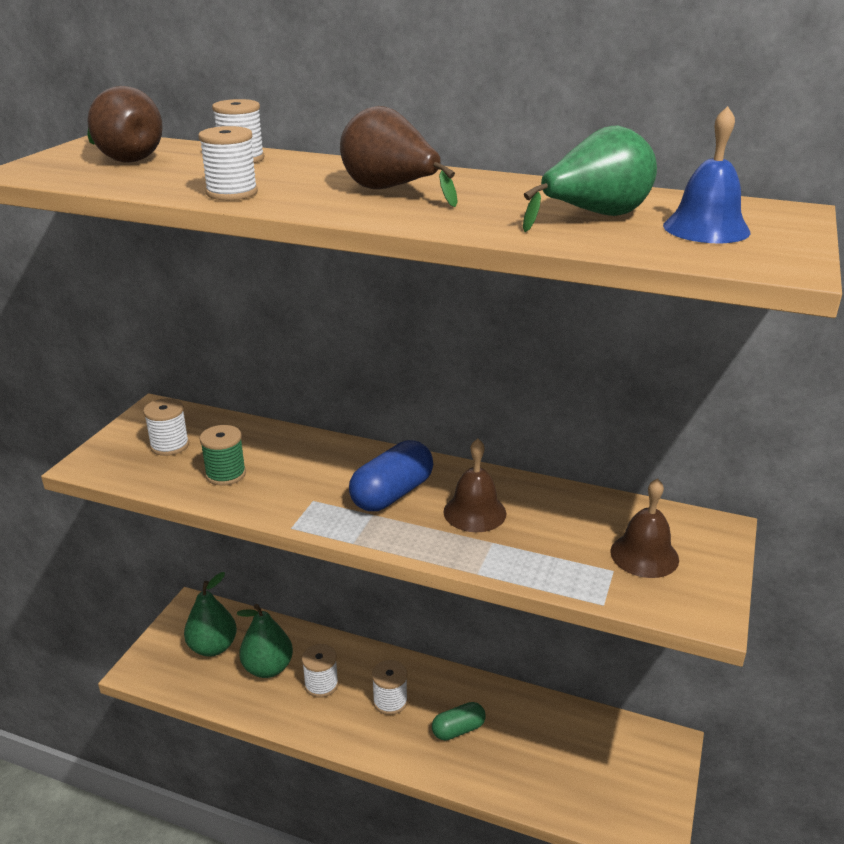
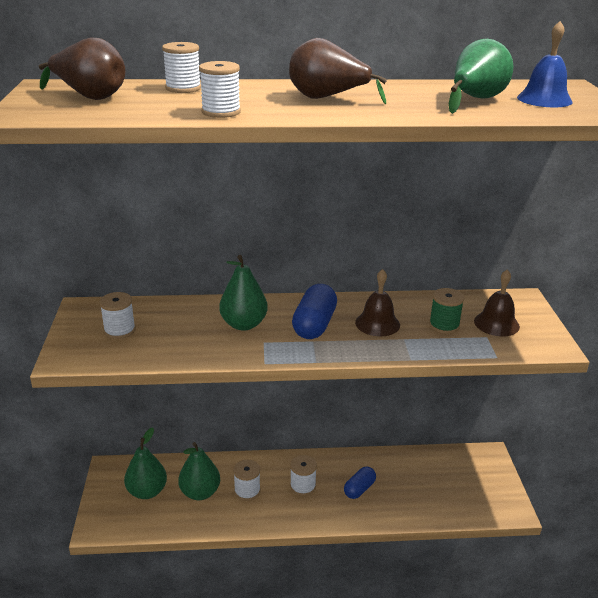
camera: 25 degrees left, 0 degrees up
(225, 474) = (183, 340): green spool -> green spool (444, 325)
(309, 472) = (243, 324): none -> green pear
(458, 729) = (359, 489): green capsule -> blue capsule

